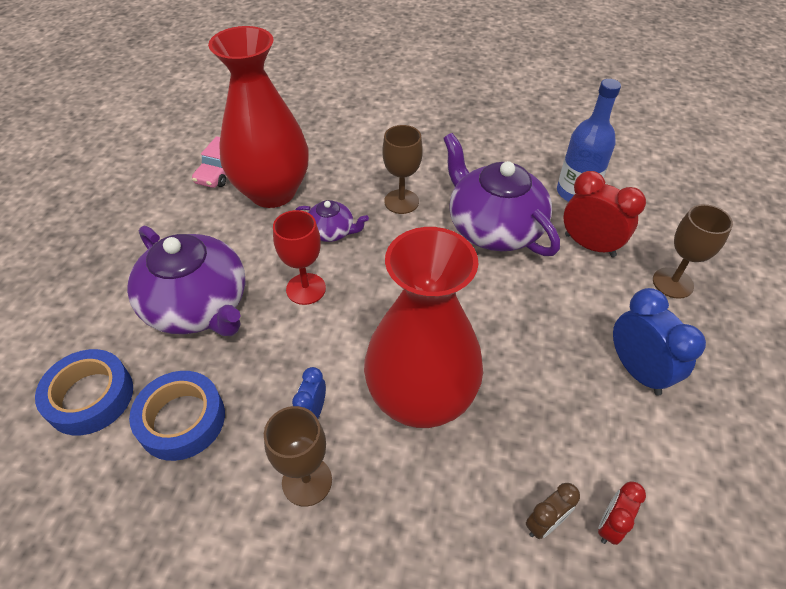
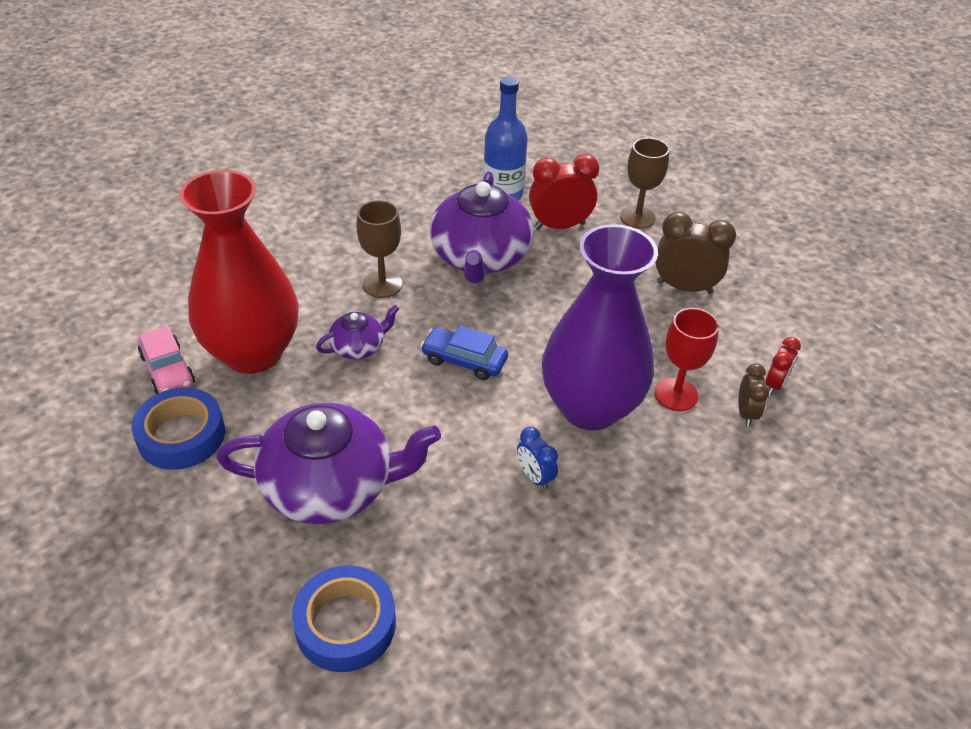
camera: 50 degrees left, 5 degrees down
(182, 420) = (448, 567): blue tape -> blue tape (181, 435)
(306, 289) = (403, 403): red goblet -> red goblet (676, 394)
(307, 481) = (592, 518): brown goblet -> none
(382, 291) = (464, 360): none -> blue car
(420, 399) = (590, 407): red vase -> purple vase
(493, 228) = (480, 257): purple teapot -> purple teapot turned 90 degrees counterclockwise
(610, 525) = (774, 384): red clock -> red clock turned 135 degrees counterclockwise
(637, 370) = (684, 287): blue clock -> brown clock

